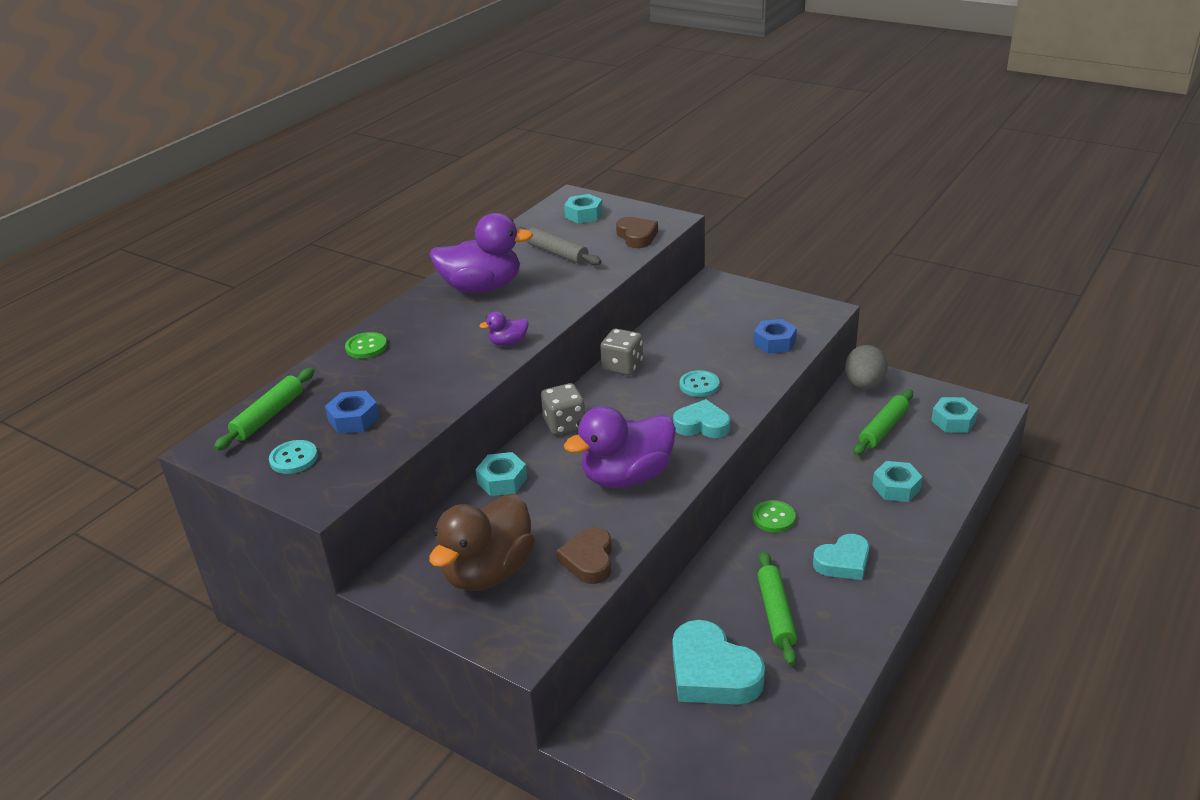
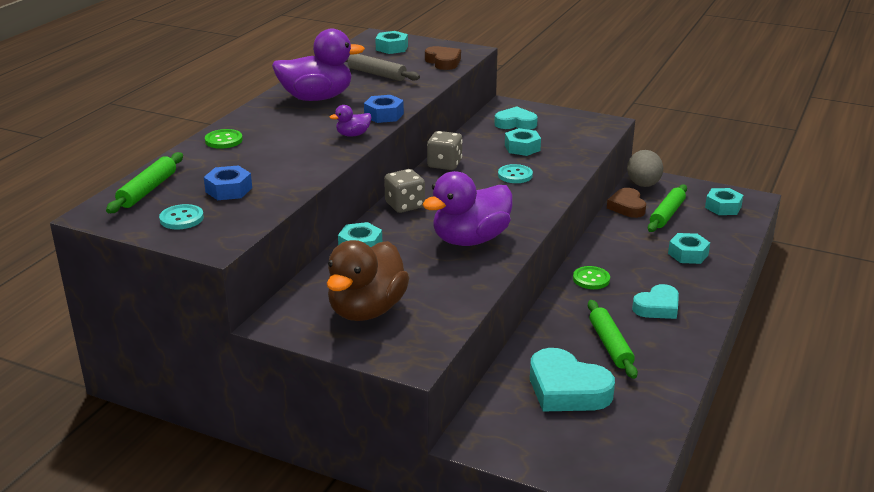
camera: 10 degrees left, 5 degrees down
(589, 560) = (454, 298): brown heart -> brown heart (627, 207)
(702, 425) = (525, 202): turquoise heart -> turquoise heart (515, 123)
(716, 345) = (522, 148): none -> turquoise nut
(774, 342) = (571, 145): blue nut -> blue nut (384, 115)

